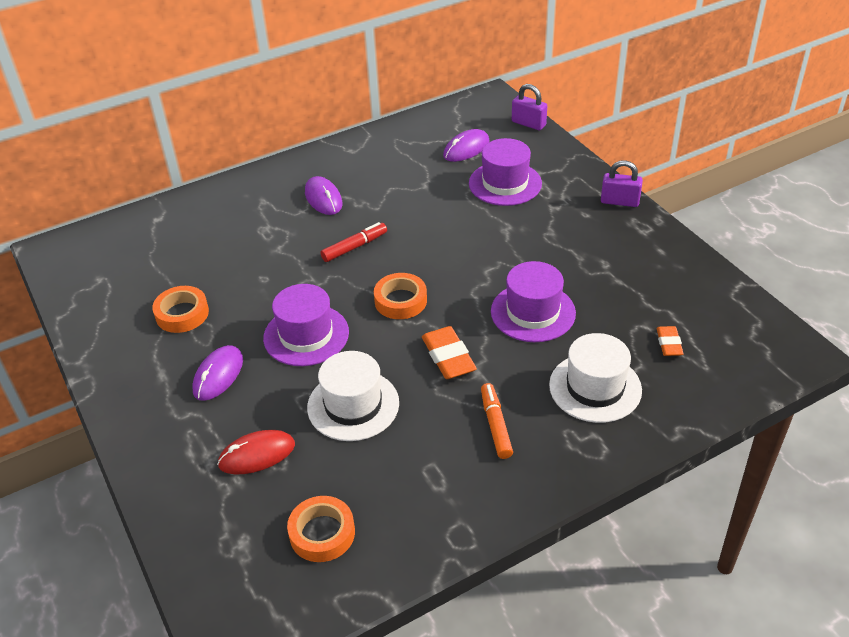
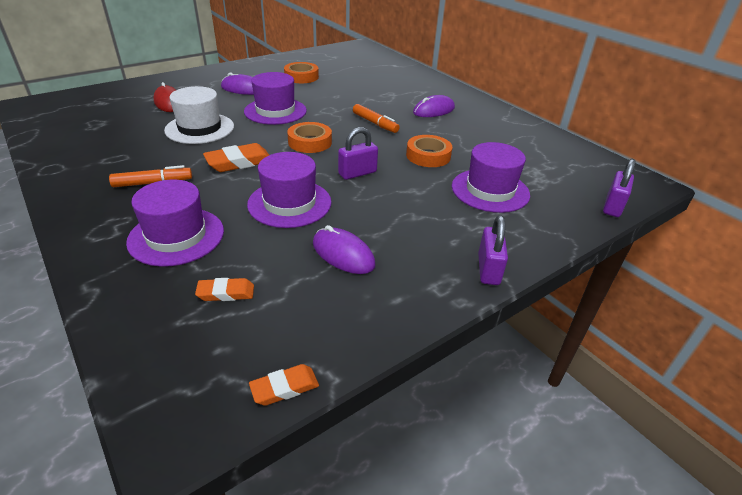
camera: 80 degrees right, 5 degrees down
(322, 533) = (91, 123): orange tape -> orange tape (428, 156)
(354, 247) = (375, 123): red marker -> orange marker
(466, 148) = (539, 169): purple mouse -> purple mouse (343, 254)
(473, 265) = (357, 173): none -> purple padlock
(595, 387) = (176, 236): white hat -> purple hat
(754, 305) = (284, 388): none -> orange eraser

